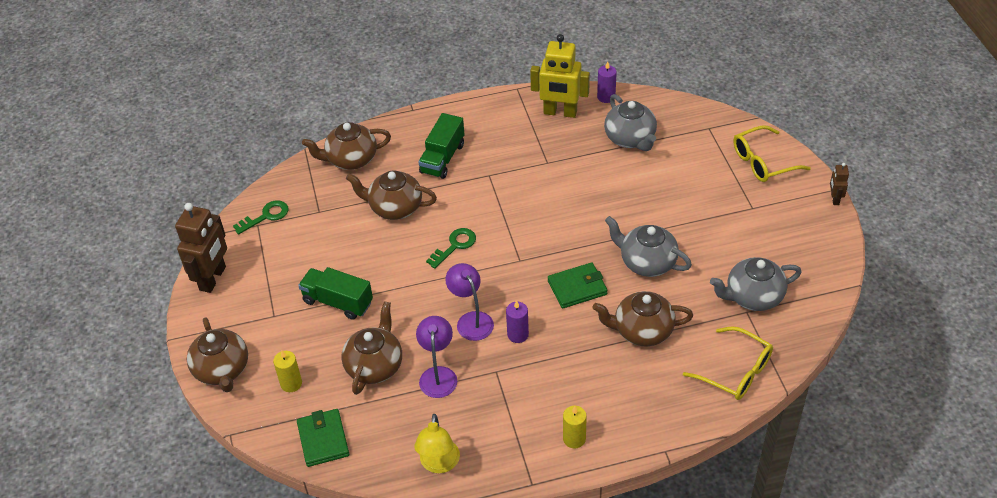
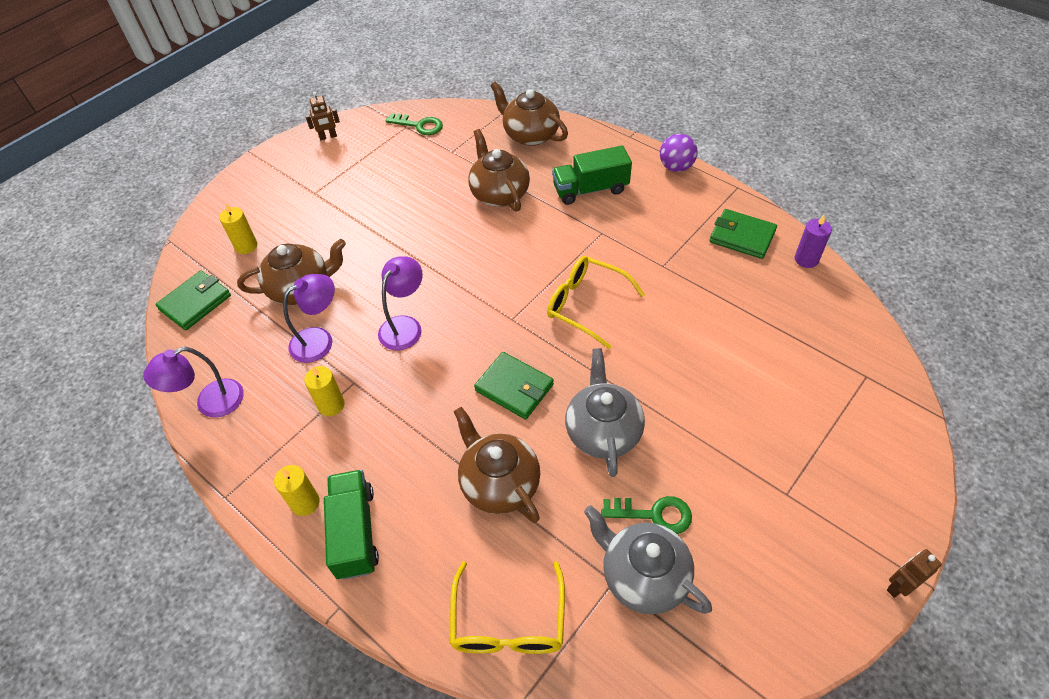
camera: 55 degrees right, 5 degrees up
(213, 278) = (328, 137): brown robot -> brown robot, size x0.48
(222, 370) = (235, 197): brown teapot -> none
(338, 302) = (358, 222): green truck -> green truck (355, 532)
(439, 464) = (210, 403): yellow lamp -> purple lamp
(455, 246) = (489, 260): green key -> green key (654, 514)
(468, 105) = (676, 167): none -> purple ball
(505, 392) = (331, 405): none -> yellow candle
(518, 334) = (413, 373): purple candle -> none
(560, 112) = (742, 236): yellow robot -> green wallet
(630, 139) = (769, 314): grey teapot -> none
(763, 162) = (873, 463): yellow glasses -> yellow glasses (586, 305)

